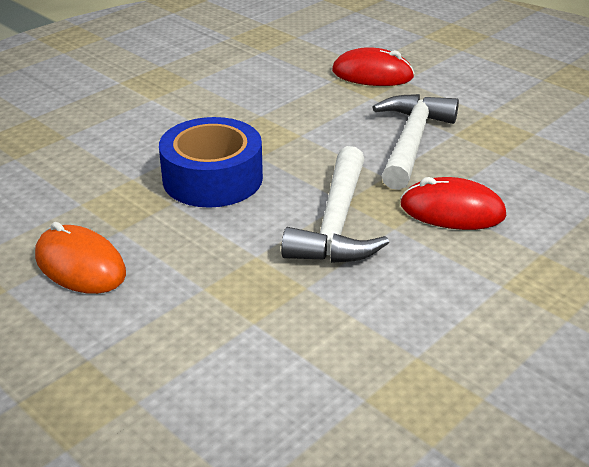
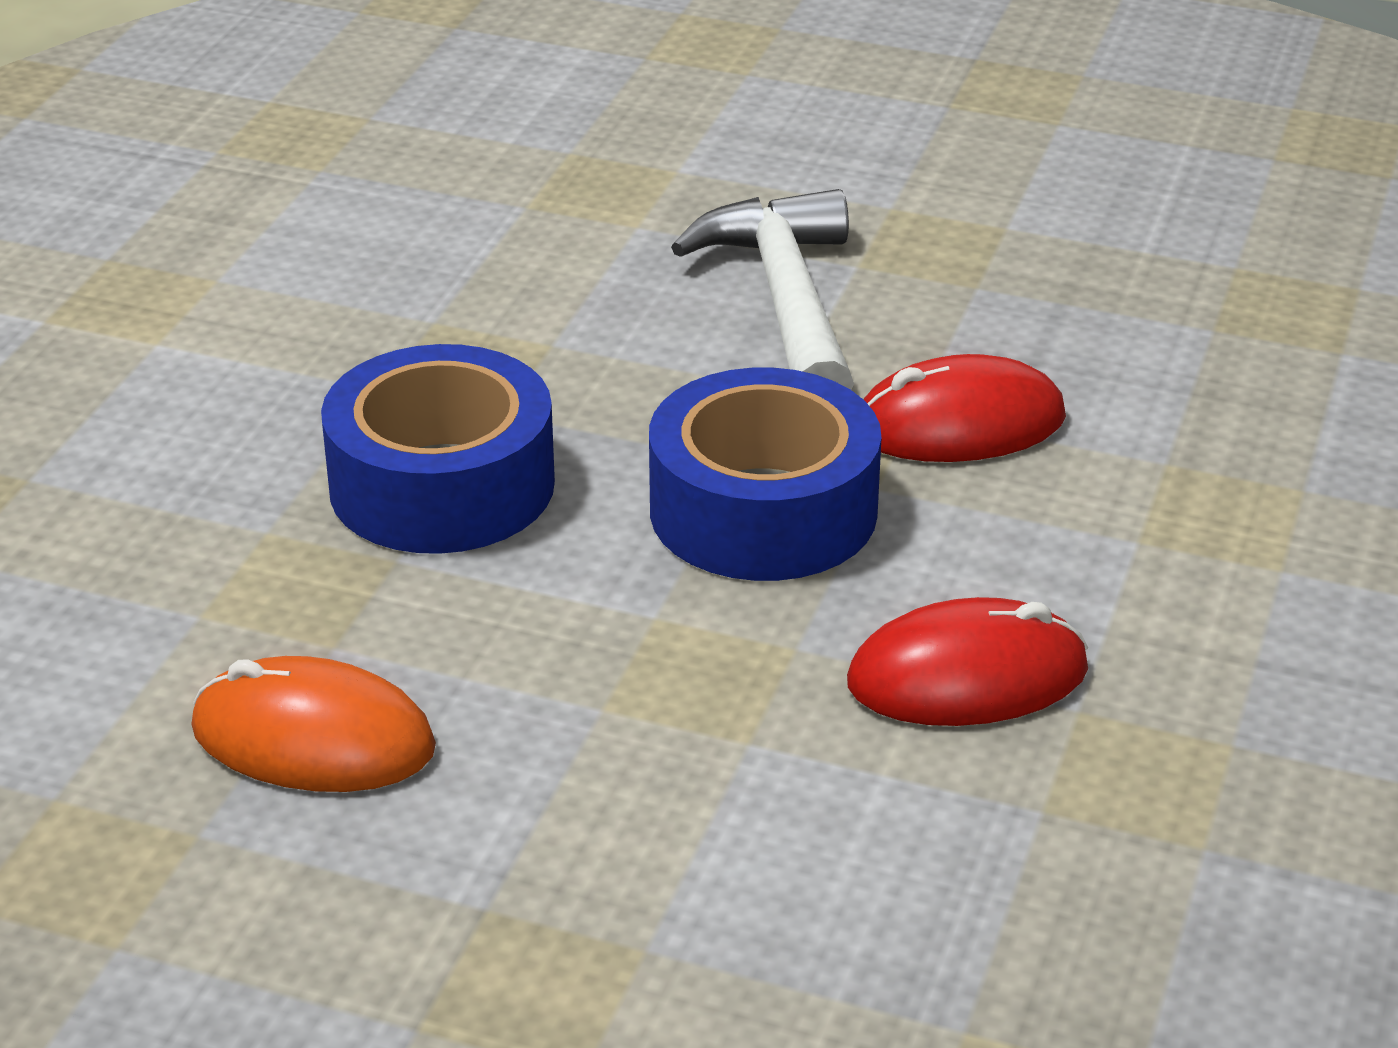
camera: 25 degrees left, 0 degrees up
(336, 224) = (763, 510): white hammer -> blue tape
(372, 74) = (602, 171): red mouse -> red mouse (967, 677)

